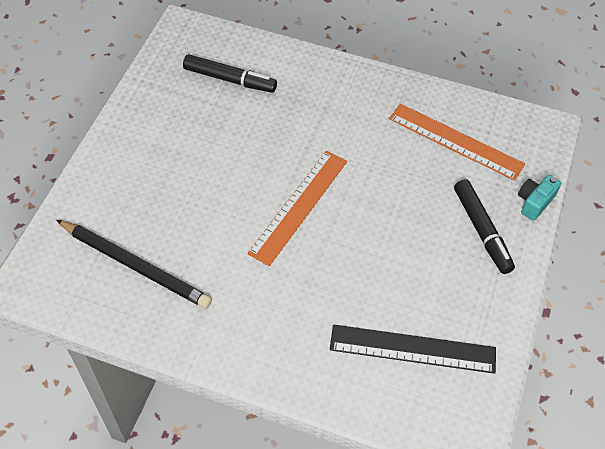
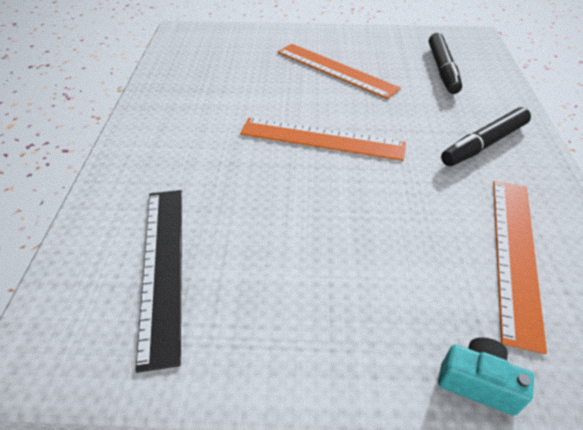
camera: 75 degrees right, 10 degrees down
(135, 265) = (213, 67): black pencil -> none
(191, 159) = (335, 70): none -> orange ruler
(481, 230) = (379, 313): black marker -> black marker (484, 144)

